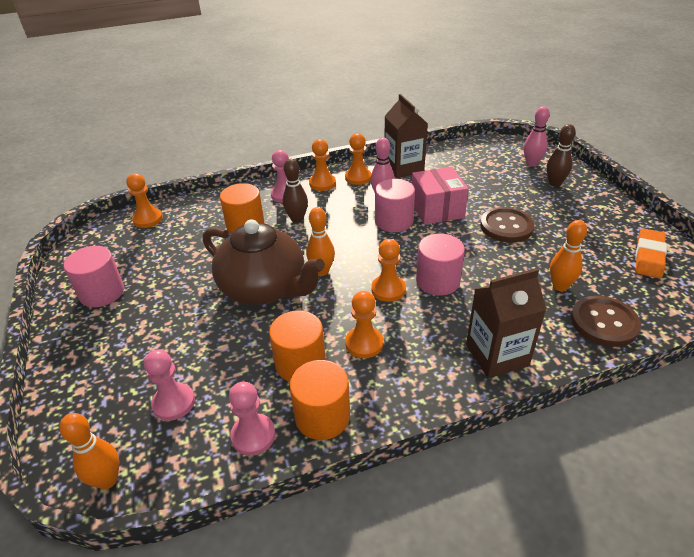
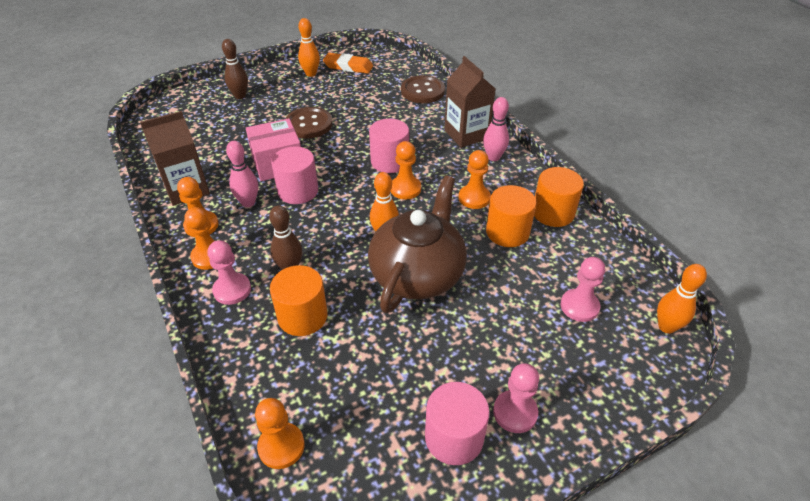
camera: 100 degrees left, 5 degrees up
(253, 435) = (586, 247): pink pawn -> pink pawn (515, 412)
(531, 163) = (200, 105): pink bowling pin -> pink bowling pin (493, 157)
(560, 286) = (387, 104): orange bowling pin -> orange bowling pin (311, 74)

